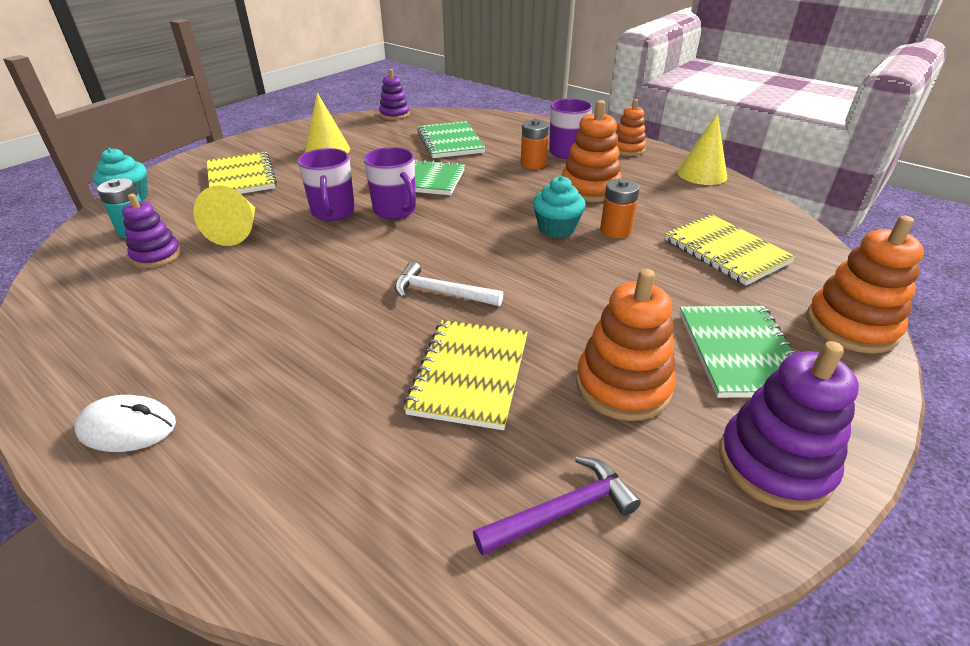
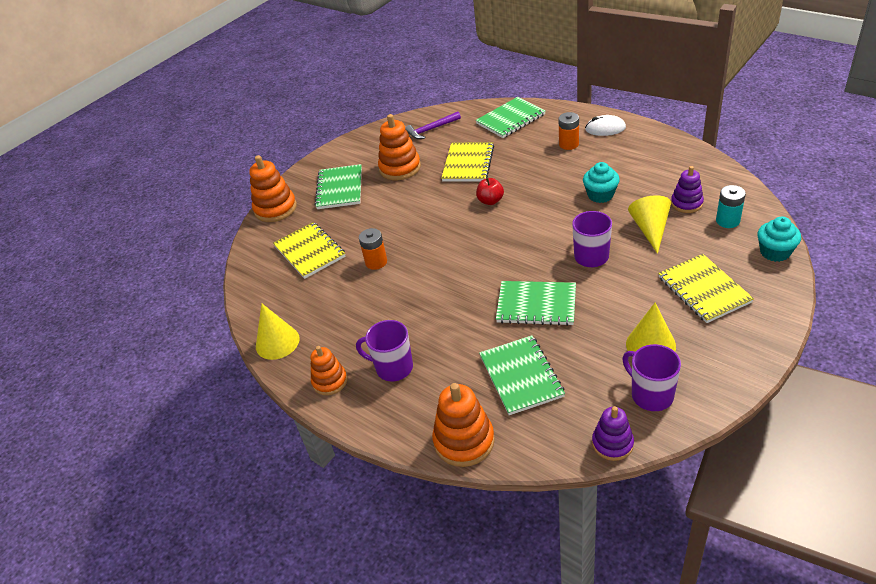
camera: 175 degrees left, 5 degrees up
(329, 511) = (510, 119): none -> green notebook
(395, 210) = (542, 263): purple mug -> purple mug (651, 395)
(441, 292) = (490, 201): white hammer -> red apple
(533, 164) = (430, 342): orange battery -> orange battery (569, 144)
(556, 229) = (418, 259): turquoise cupcake -> turquoise cupcake (600, 195)
(590, 189) = (384, 309): orange stacking toy -> orange stacking toy (464, 441)
(774, 464) = (351, 150): purple stacking toy -> none

